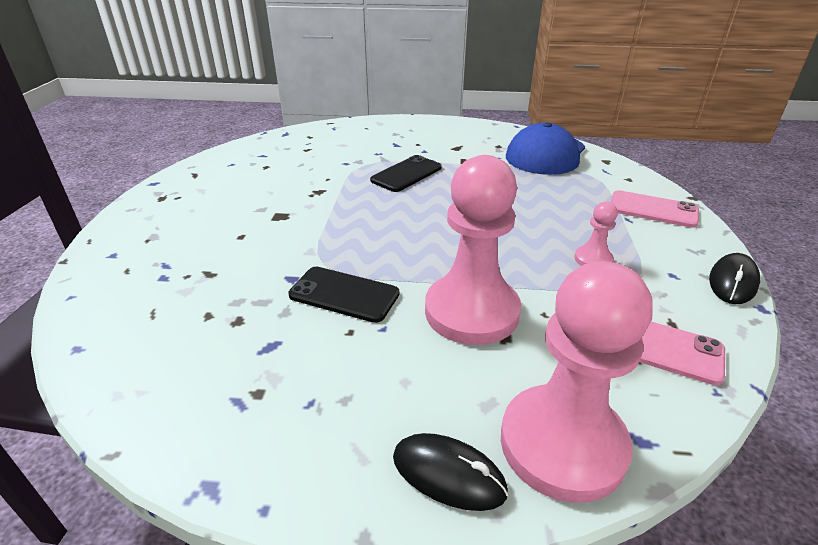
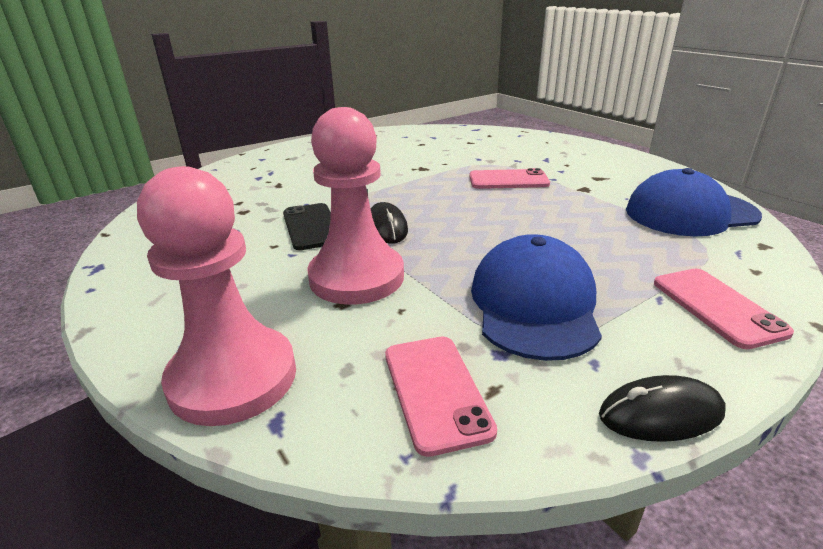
camera: 50 degrees right, 5 degrees down
(406, 174) = (508, 180): black phone -> pink phone
(448, 474) = (160, 338): black mouse -> black mouse (386, 227)
(593, 259) = (534, 304): pink pawn -> blue cap

